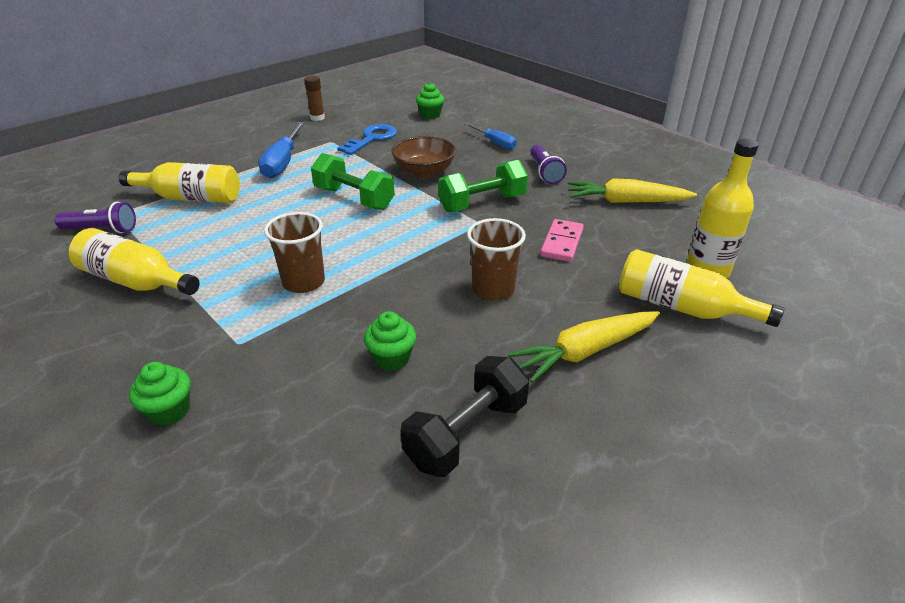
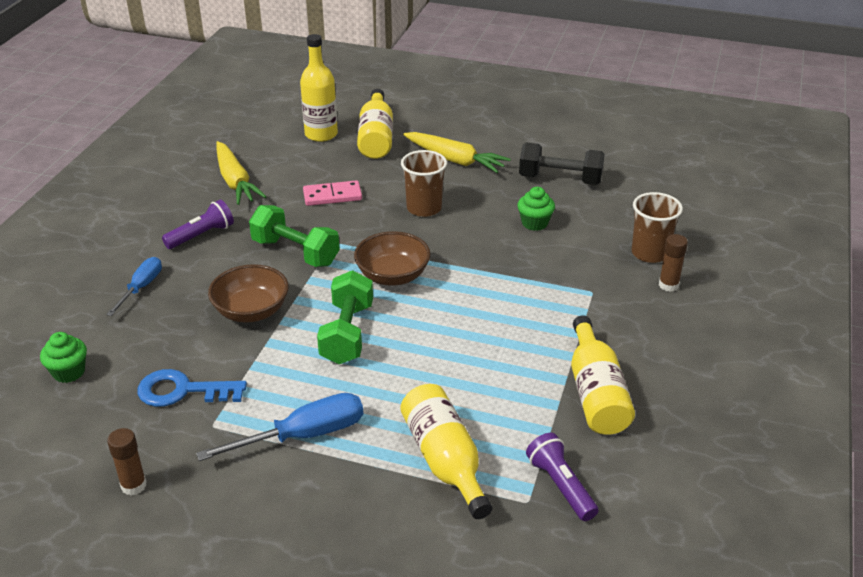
camera: 120 degrees left, 0 degrees up
(169, 411) = (668, 285): green cupcake -> brown glue stick
(303, 282) = (501, 297): brown cup -> brown cup (649, 253)
(400, 237) = (392, 276): none -> brown bowl

